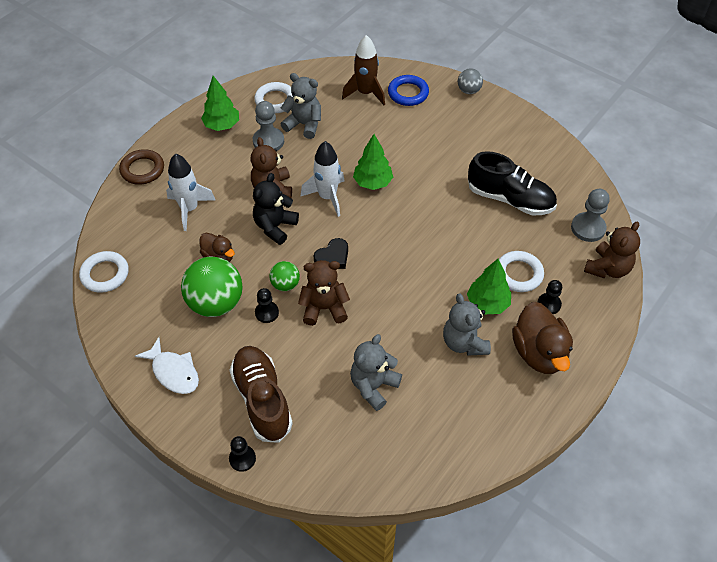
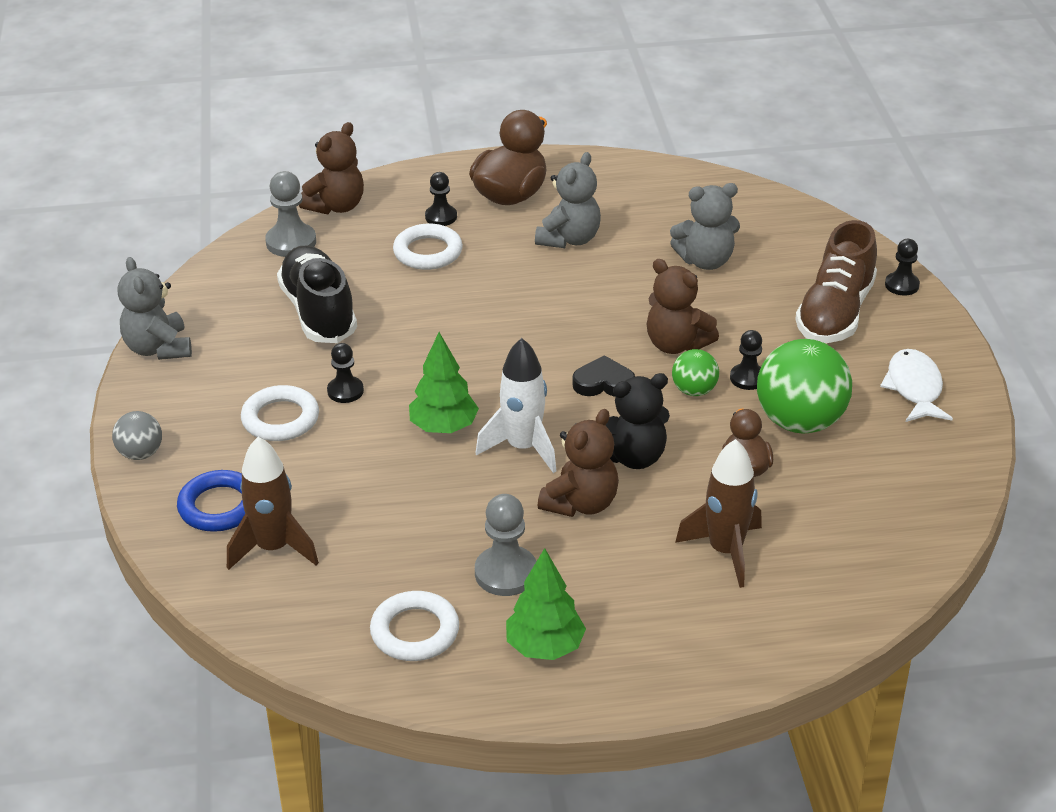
camera: 135 degrees left, 15 degrees down
(105, 274) = (921, 540): white ring -> white ring (280, 419)
(142, 170) = (742, 657): brown ring -> none
(189, 209) = (725, 551): white rocket -> brown rocket
(304, 124) = (424, 563): grey teddy bear -> grey teddy bear (158, 348)
(437, 170) = (345, 391): none -> black pawn
(487, 303) = (498, 250): green tree -> none
(607, 268) = (336, 206): brown teddy bear -> brown teddy bear turned 135 degrees clockwise

